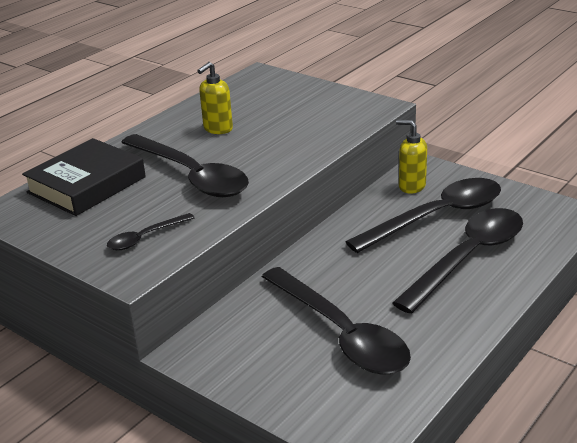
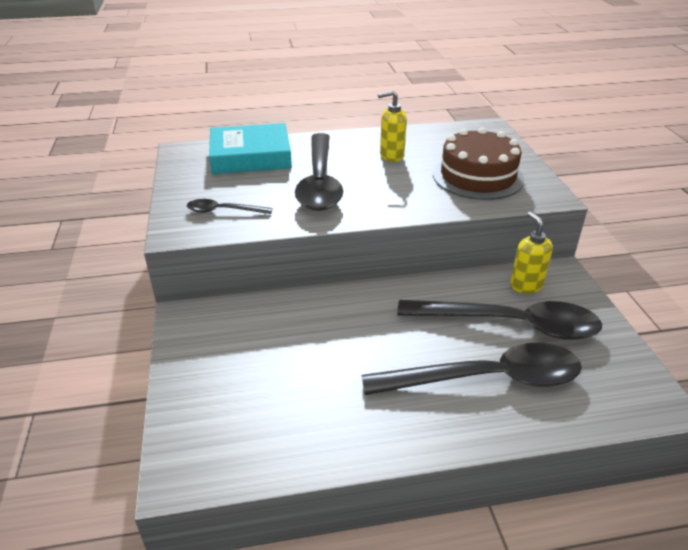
camera: 40 degrees right, 5 degrees up
(86, 185) = (250, 156): black book -> turquoise book
(311, 115) = (477, 176): none -> brown cake
(340, 333) = (294, 373): black spoon -> none

